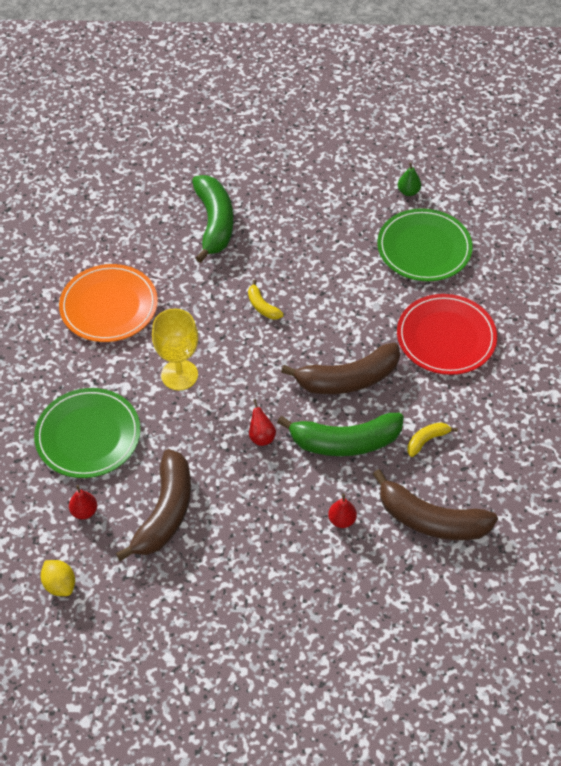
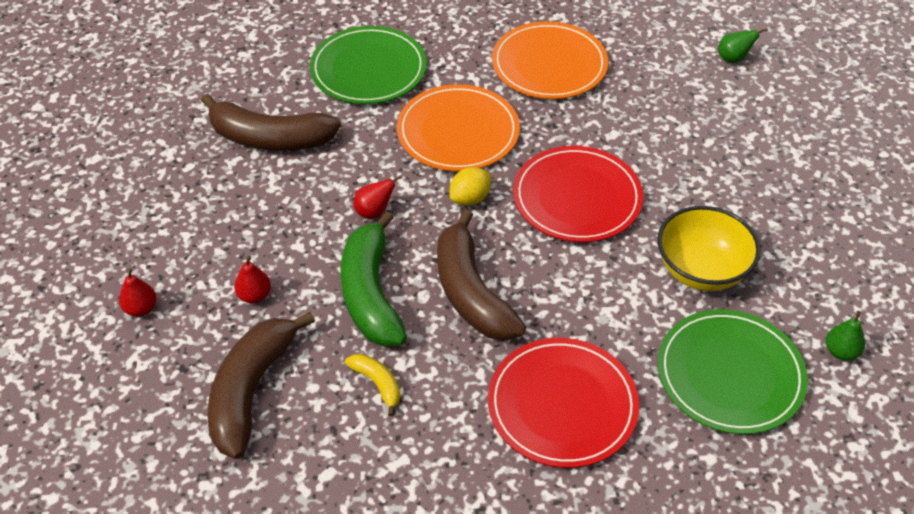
camera: 85 degrees right, 5 degrees down
(60, 584) = (188, 71): yellow lemon -> yellow lemon (470, 198)
(84, 511) = (273, 78): red pear -> red pear (141, 308)
(126, 190) = (733, 58): none -> green pear
(179, 375) = (458, 132): yellow goblet -> orange plate
(214, 223) = (705, 141): green banana -> none
(262, 306) = (577, 198): yellow banana -> red plate
(338, 247) = (701, 270): none -> yellow bowl

